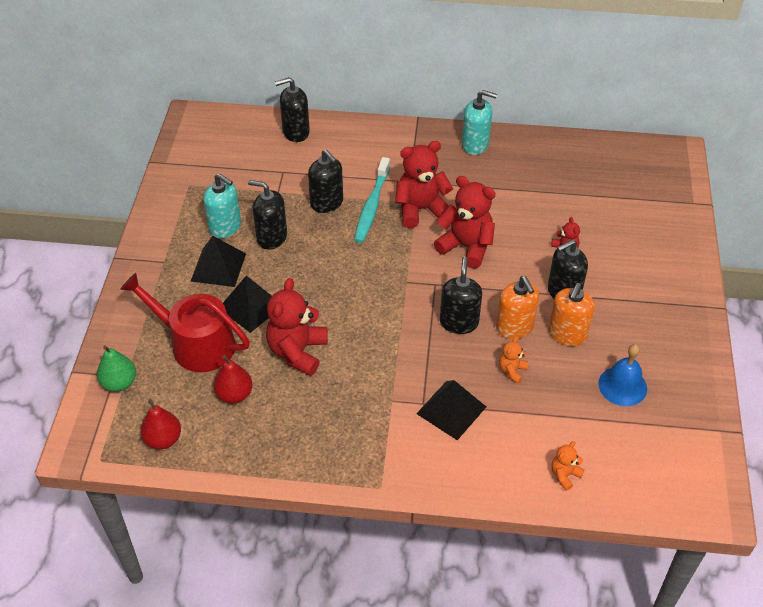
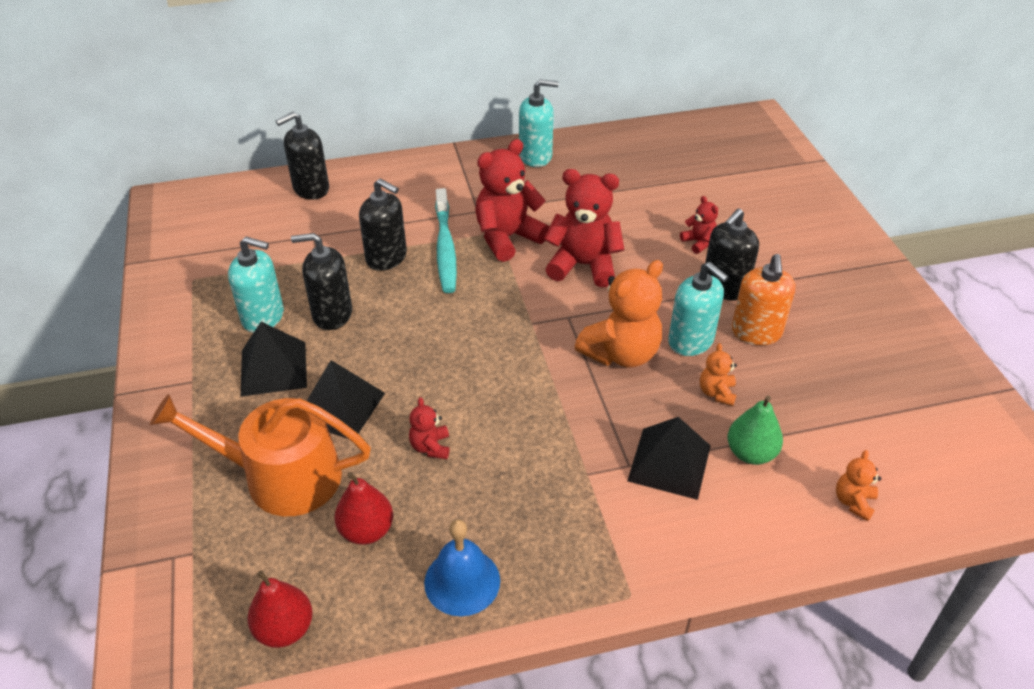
camera: 20 degrees left, 5 degrees down
(119, 383) = (185, 565): green pear -> green pear (750, 453)
(196, 343) = (281, 476): red watering can -> orange watering can
(297, 351) = (430, 447): red teddy bear -> red teddy bear, size x0.48
(459, 322) = (621, 353): black soap dispenser -> orange teddy bear
(514, 327) = (691, 341): orange soap dispenser -> turquoise soap dispenser
(622, 386) = (854, 373): blue bell -> blue bell (462, 581)

